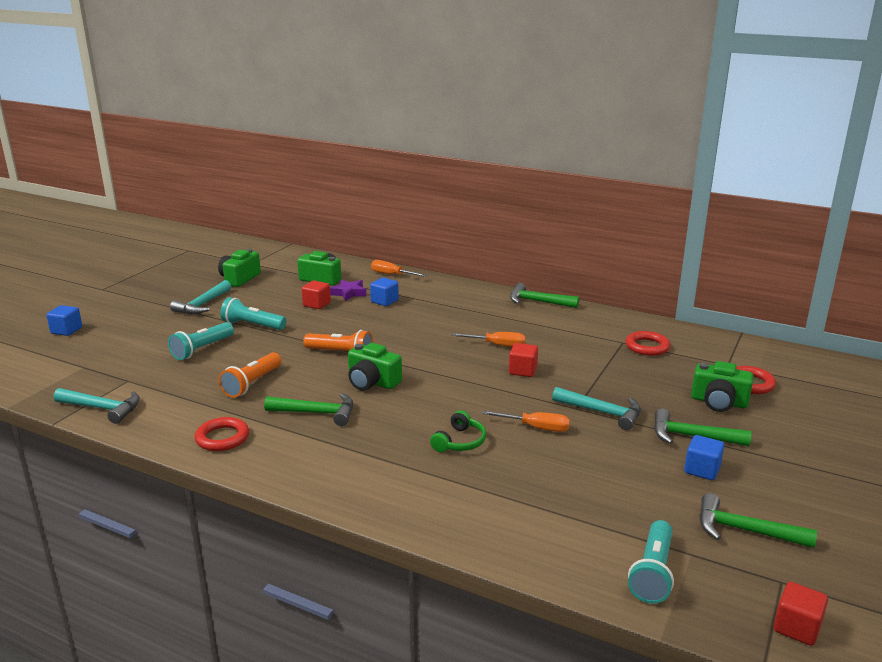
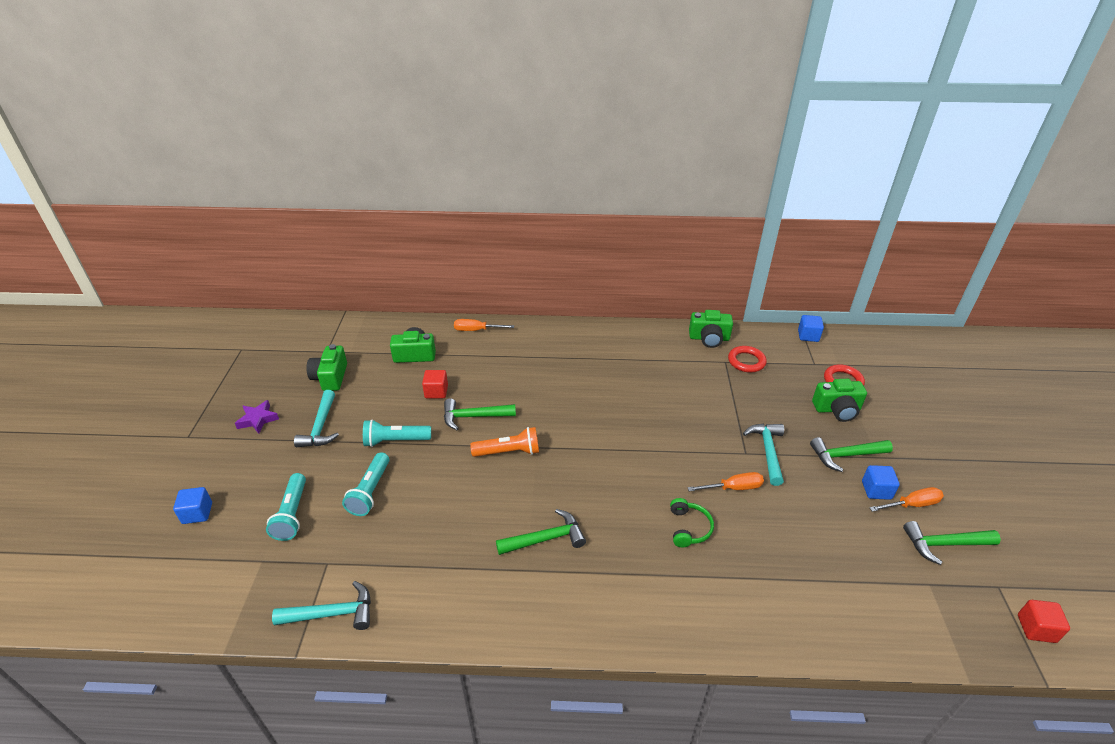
camera: 25 degrees left, 15 degrees up
(222, 438) = (485, 606): red ring -> none
(252, 383) = (457, 522): orange flashlight -> none
(349, 293) = (455, 367): purple star -> purple star (258, 419)
(372, 382) = (564, 480): green camera -> green camera (709, 338)
(384, 301) = (496, 368): blue cube -> blue cube (808, 336)
(497, 345) = (633, 396): orange screwdriver -> orange screwdriver (912, 504)
(522, 371) = (675, 422): red cube -> none
(538, 302) = (627, 331): green hammer -> green hammer (474, 416)
(602, 412) = (767, 451): turquoise hammer -> turquoise hammer turned 90 degrees counterclockwise
(652, 573) = (920, 616): turquoise flashlight -> turquoise flashlight (292, 514)

